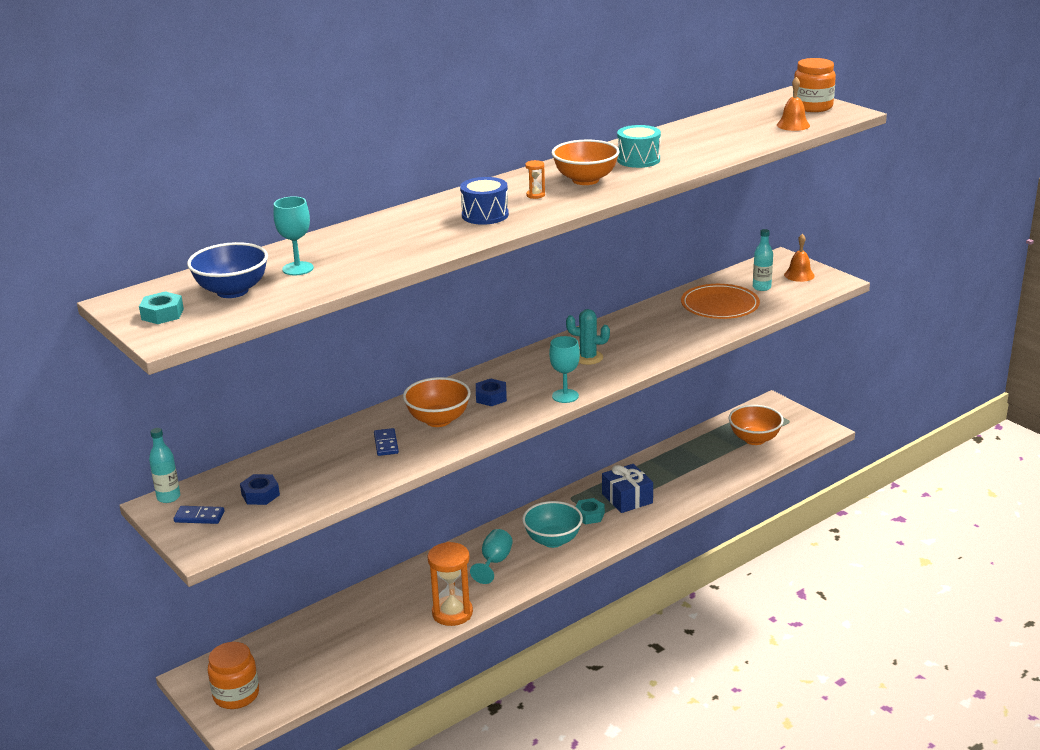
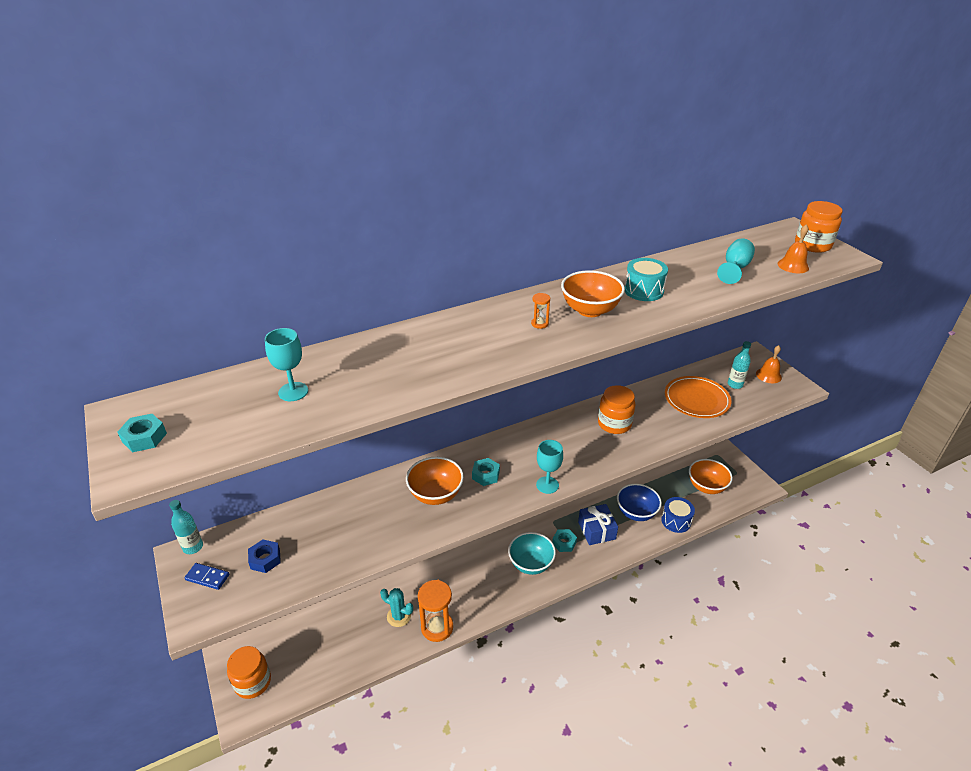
camera: 10 degrees right, 10 degrees up
(232, 291) = (221, 414): blue bowl -> blue bowl (636, 513)
(386, 444) = (385, 516): blue domino -> none
(485, 215) = (486, 344): blue drum -> blue drum (676, 521)
(491, 397) = (485, 475): blue nut -> turquoise nut
(494, 562) = (481, 578): turquoise goblet -> turquoise goblet (735, 268)
(588, 358) = (576, 442): turquoise cactus -> turquoise cactus (399, 616)
(629, 337) = (614, 424): none -> orange jar

